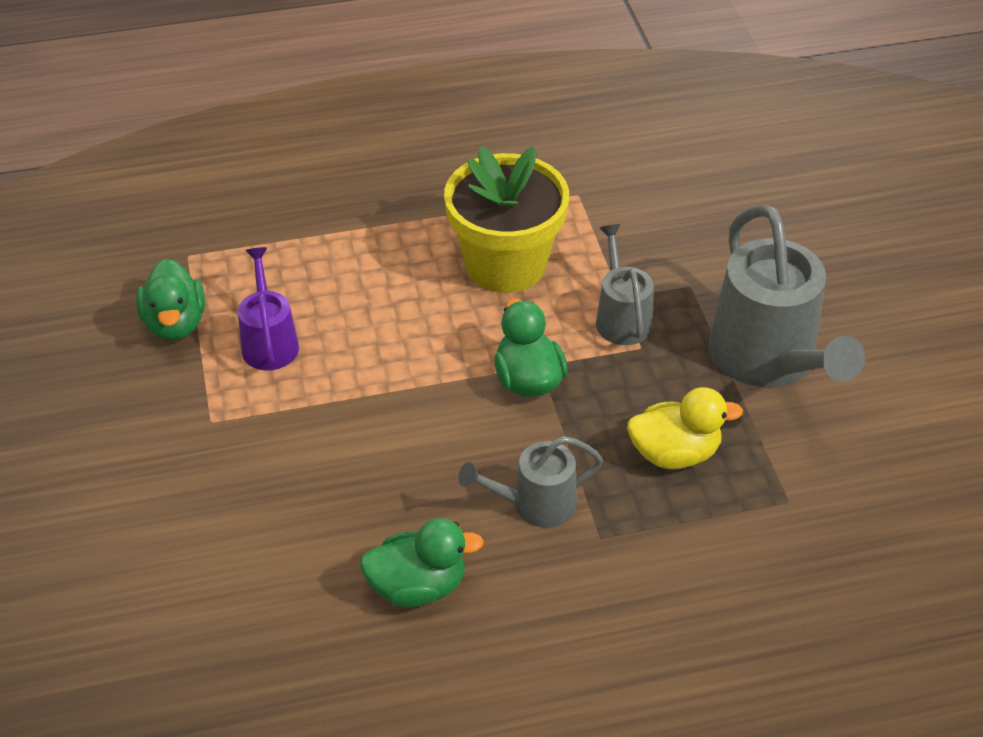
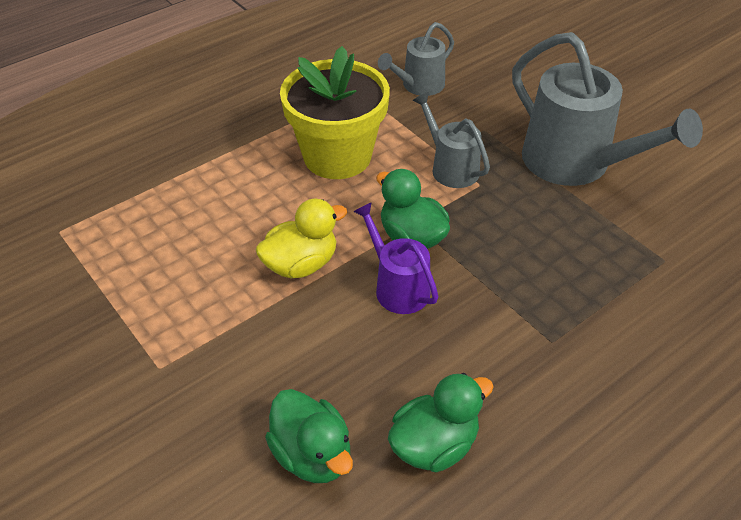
camera: 25 degrees left, 0 degrees up
(175, 323) = (78, 293): green duck -> green duck (312, 455)
(269, 342) = (174, 280): purple watering can -> purple watering can (397, 287)
(535, 504) = (484, 335): grey watering can -> grey watering can (419, 86)
(674, 453) = (560, 254): yellow duck -> yellow duck (301, 264)

